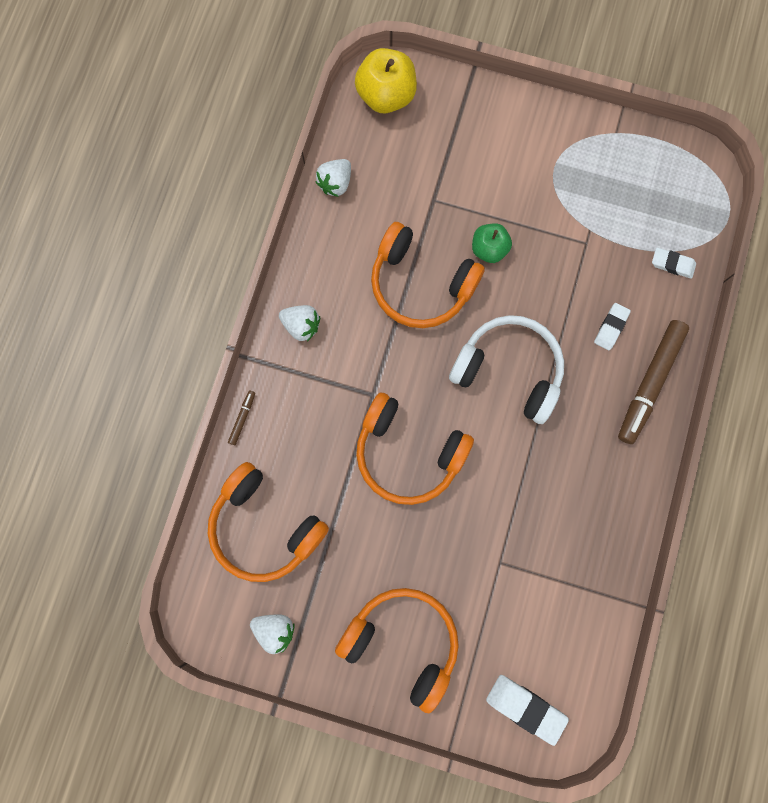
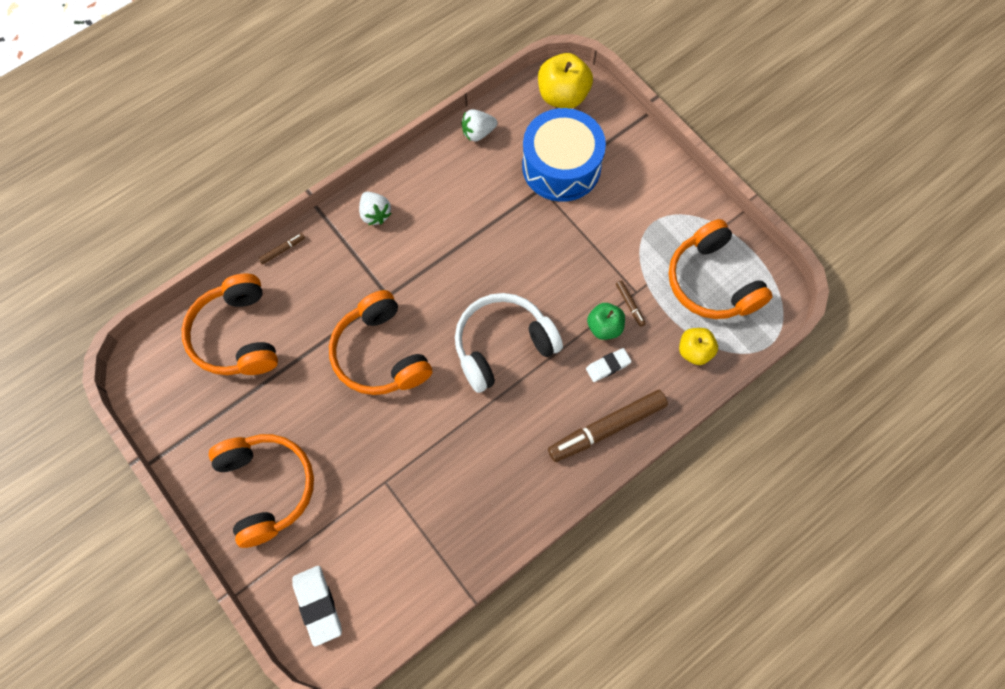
camera: 35 degrees right, 10 degrees down
(275, 630) = (185, 413): white strawberry -> none
(421, 284) = (485, 241): orange headphones -> orange headphones (712, 282)
(436, 167) = (561, 166): none -> blue drum
(489, 249) = (556, 248): green apple -> green apple (604, 327)
(509, 371) = (503, 345): white headphones -> white headphones turned 90 degrees counterclockwise
(589, 259) = (630, 305): none -> brown marker
(672, 264) = (694, 351): white eraser -> yellow apple

